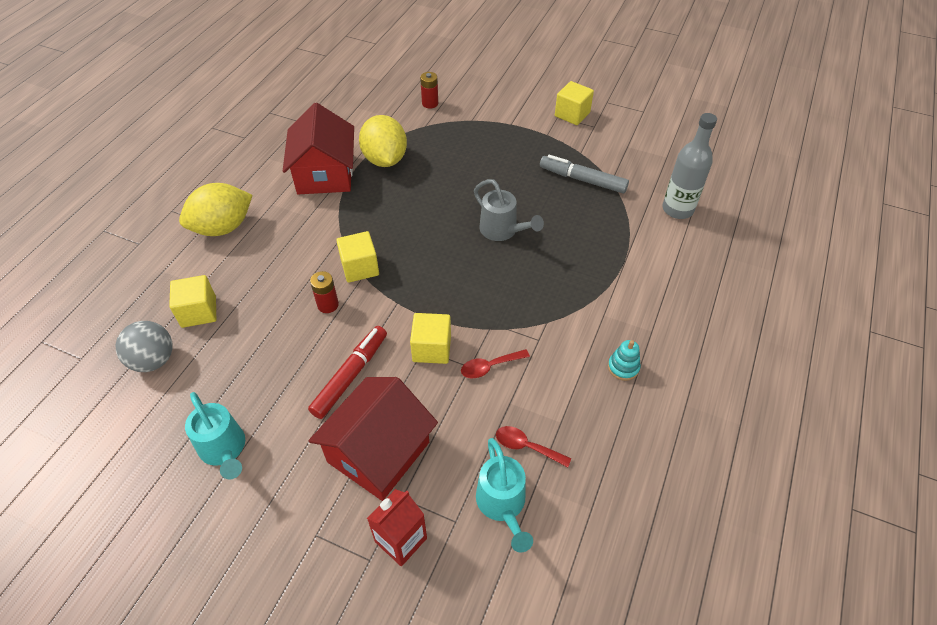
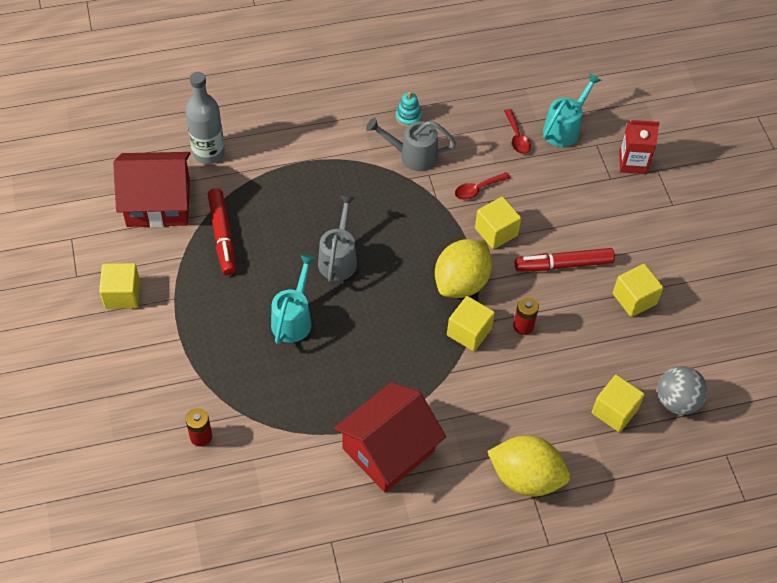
camera: 130 degrees left, 5 degrees up
(224, 450) = (682, 294): turquoise watering can -> turquoise watering can (293, 318)
(263, 405) = (634, 299): none -> yellow cube
(378, 452) = (596, 209): red house -> red house (158, 203)
(385, 159) = (324, 412): yellow lemon -> yellow lemon (461, 282)
(490, 366) = (478, 189): red spoon -> red spoon turned 120 degrees clockwise
(571, 341) = (412, 155): none -> grey watering can
(582, 180) = (222, 236): grey marker -> red marker

